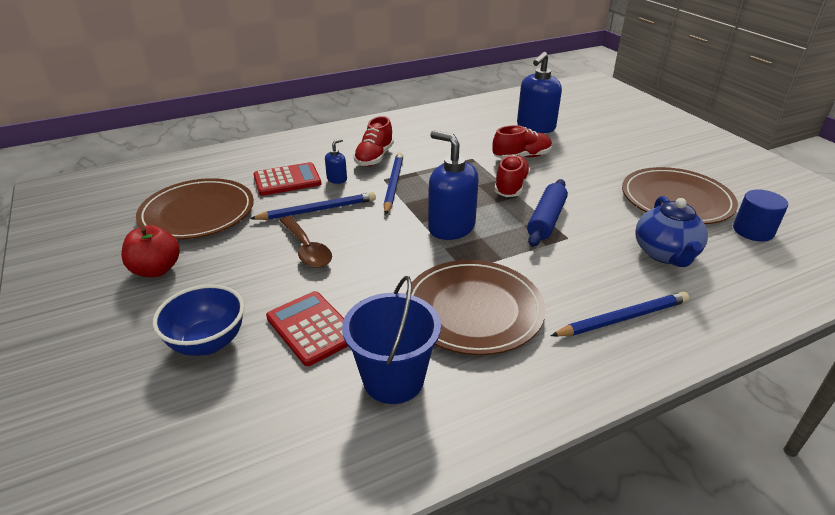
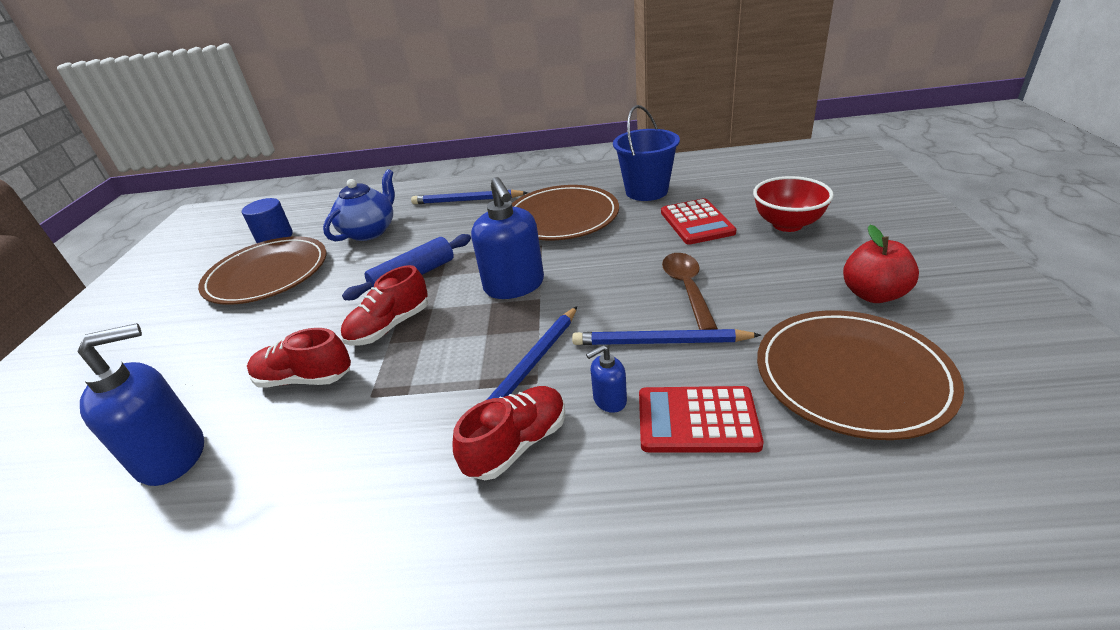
camera: 150 degrees left, 0 degrees up
(208, 342) = (787, 224): blue bowl -> red bowl

